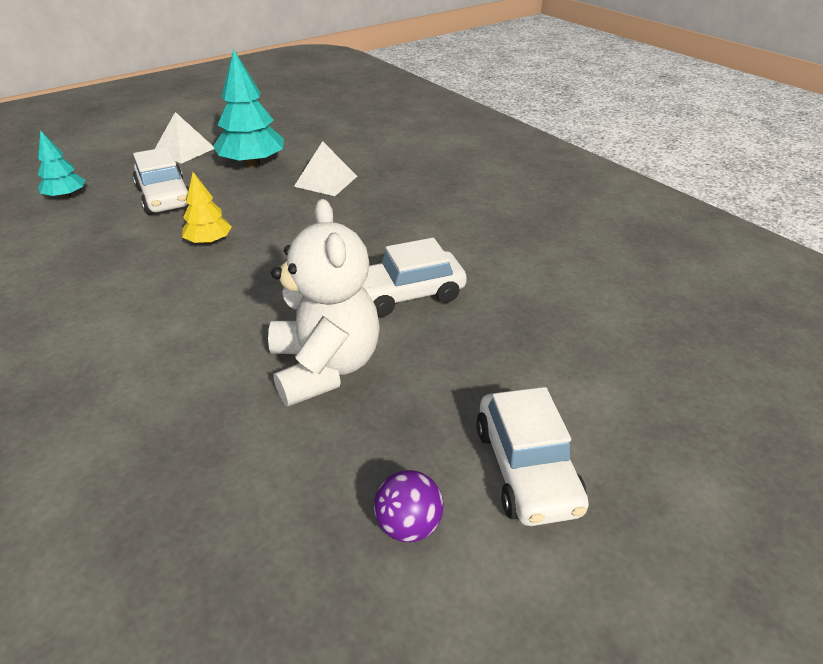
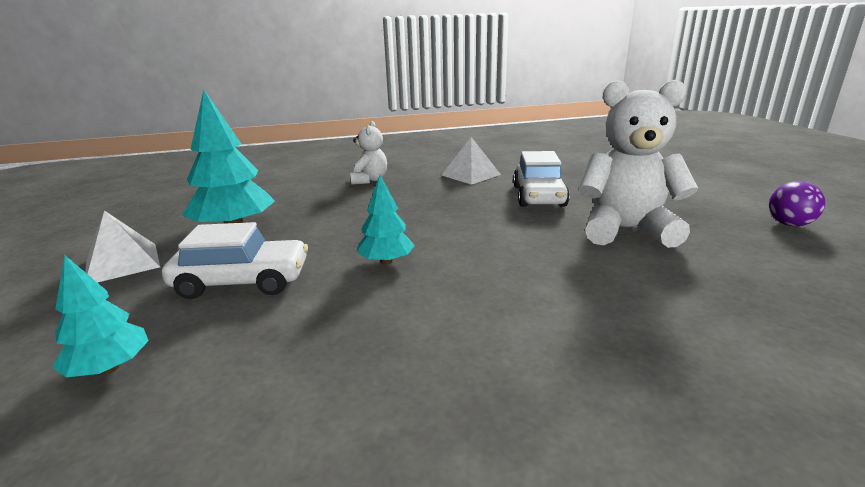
camera: 65 degrees left, 15 degrees down
(209, 241) = (386, 261): yellow tree -> turquoise tree
(325, 181) = (326, 202): white pyramid -> white pyramid (470, 175)
(396, 184) = (369, 180): none -> white teddy bear
(526, 468) = (728, 192): white car -> none

